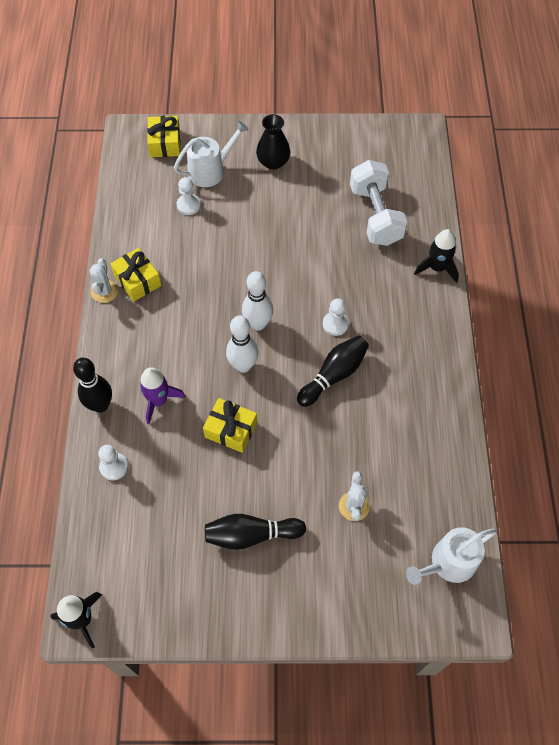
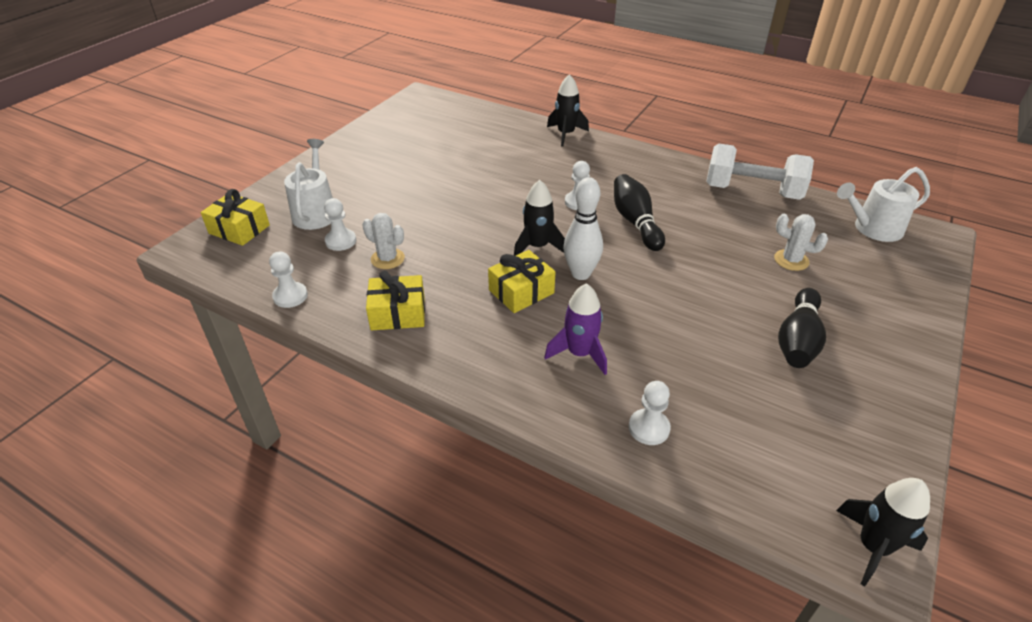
camera: 60 degrees left, 20 degrees down
(100, 405) = (549, 409): black bowling pin -> none
(104, 291) = (385, 347): white cactus -> white cactus (387, 259)
(119, 215) = (290, 296): none -> white pawn
(231, 430) = (656, 310): yellow gift -> yellow gift (521, 291)
(258, 324) = (537, 247): white bowling pin -> black rocket
(273, 162) = (355, 173): black vase -> none
(375, 215) = (481, 143): white dumbbell -> white dumbbell (752, 191)
(448, 563) = (873, 229): white watering can -> white watering can turned 75 degrees clockwise

